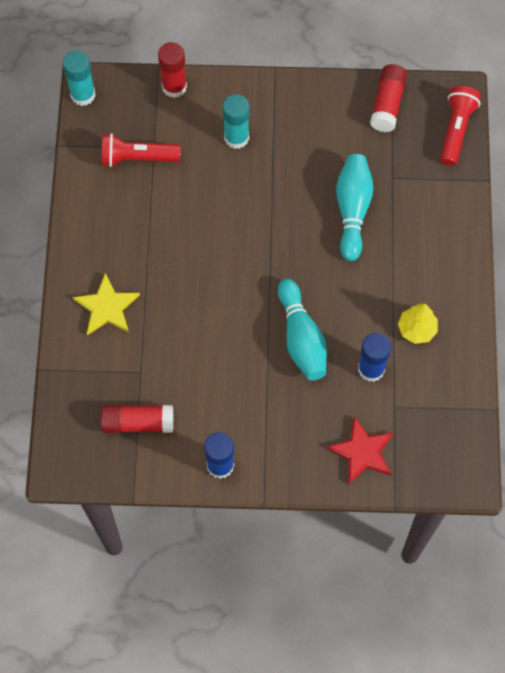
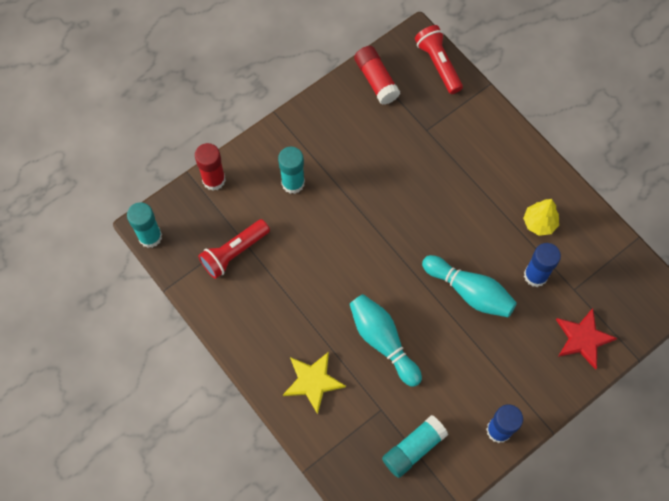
camera: 40 degrees left, 0 degrees up
(138, 422) = (413, 448): red glue stick -> turquoise glue stick
(352, 210) = (421, 173): turquoise bowling pin -> turquoise bowling pin (383, 341)

